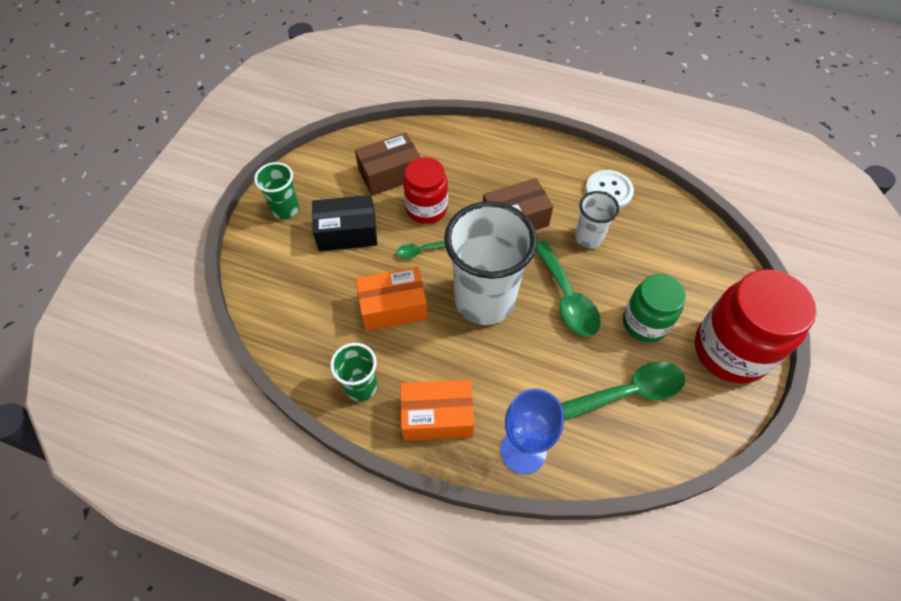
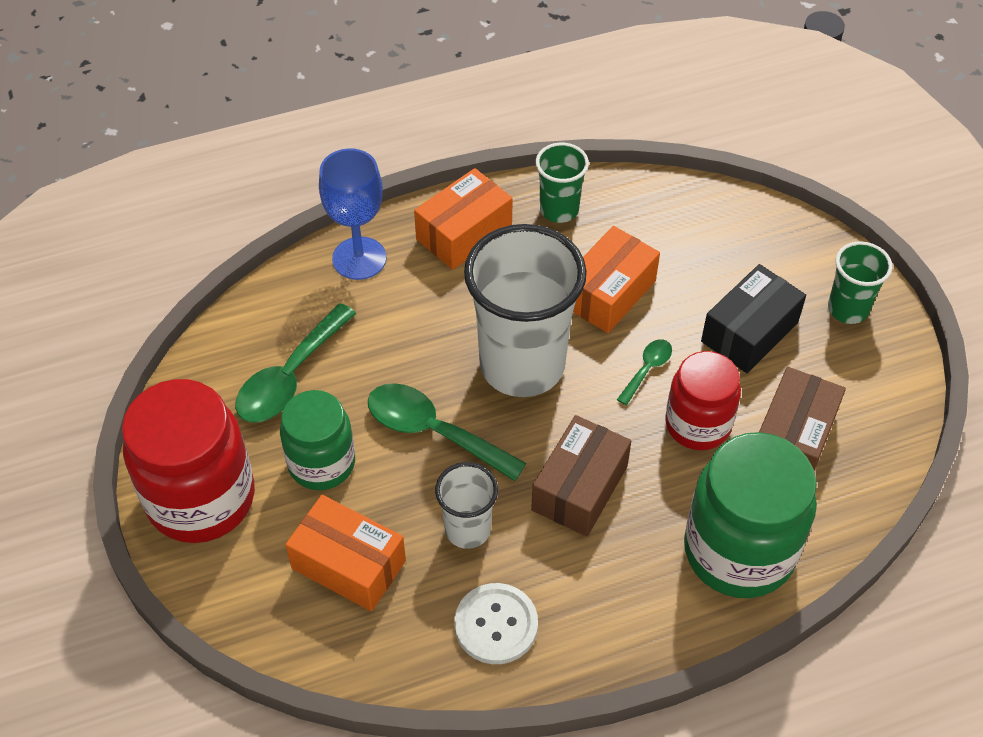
camera: 140 degrees right, 5 degrees down
(469, 150) = (739, 551): none -> green jar
(664, 261) = (348, 564): none -> orange box

